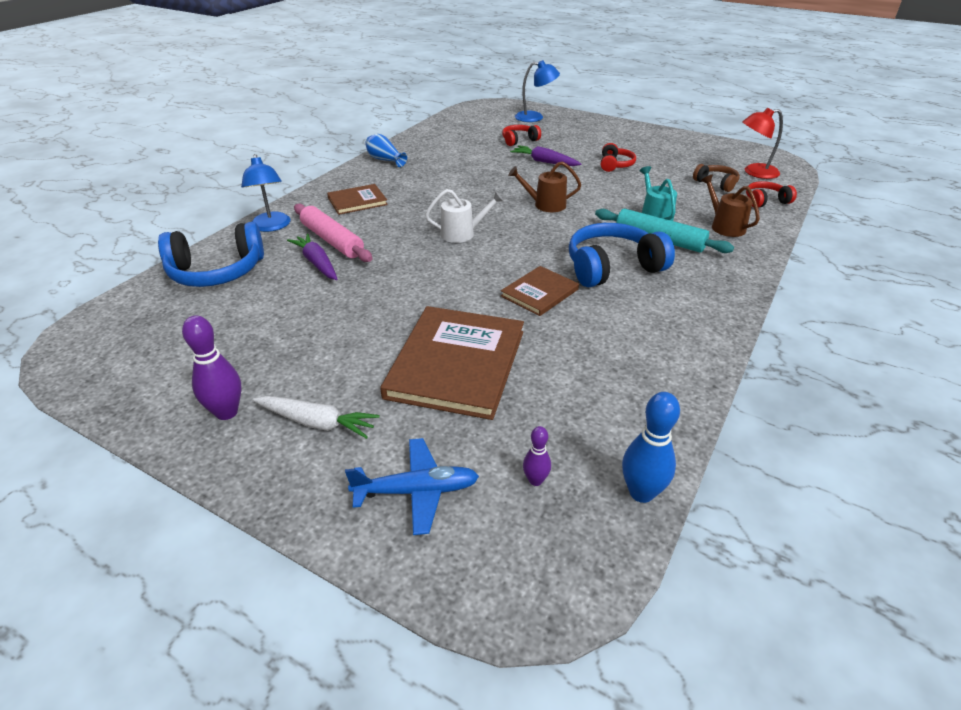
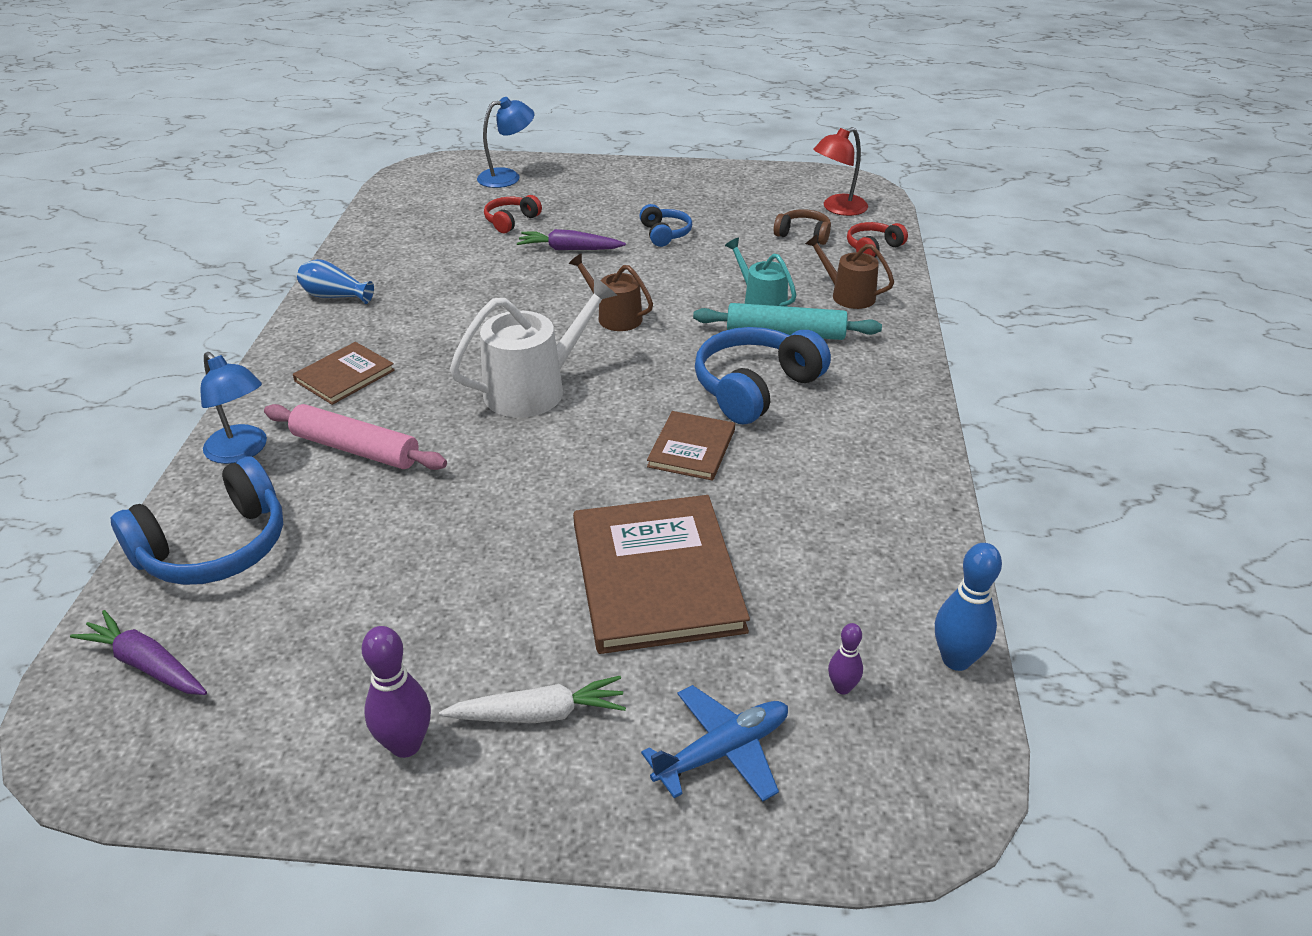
camera: 25 degrees left, 0 degrees up
(317, 263) = (360, 490): purple carrot -> purple carrot (147, 665)
(462, 233) = (533, 389): white watering can -> white watering can, size x1.64
(545, 205) = (615, 317): brown watering can -> brown watering can turned 60 degrees clockwise
(615, 165) = (665, 234): red headphones -> blue headphones

